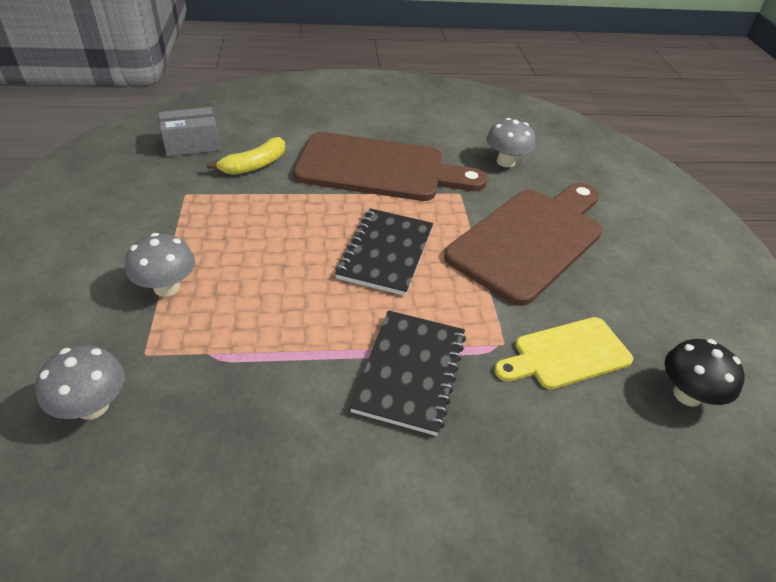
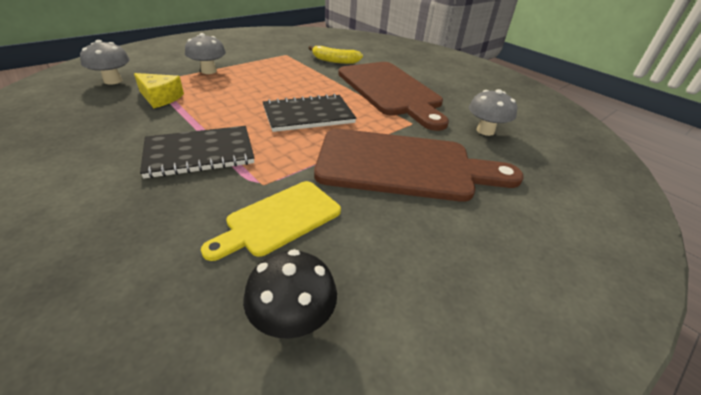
camera: 55 degrees right, 5 degrees down
(191, 144) = (327, 44): grey box -> none
(218, 366) = (160, 98): none -> yellow cheese
(567, 354) = (279, 219): yellow cutting board -> yellow cutting board turned 75 degrees counterclockwise

